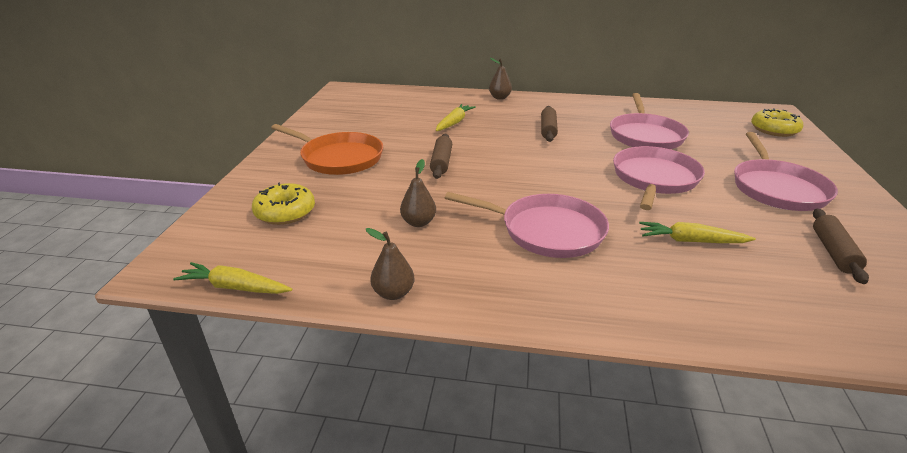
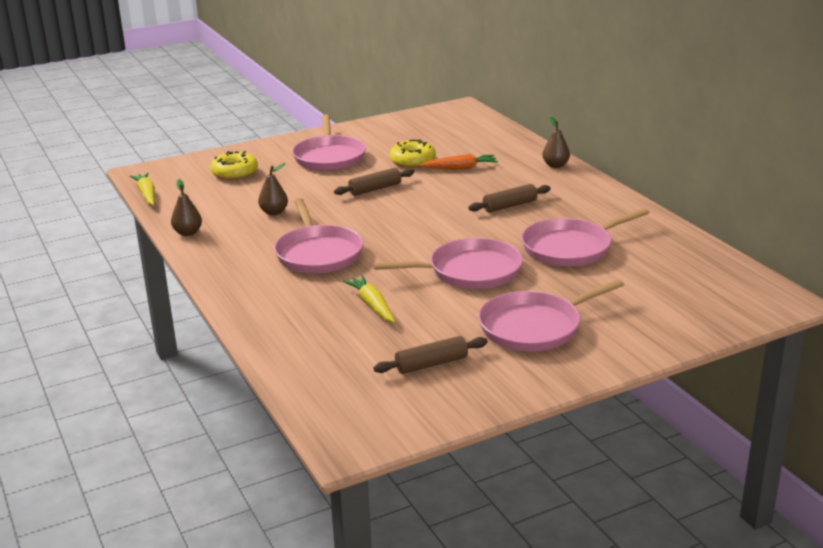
camera: 55 degrees right, 5 degrees down
(339, 158) = (329, 157): orange pan -> pink pan
(454, 122) = (460, 168): yellow carrot -> orange carrot
(774, 130) = (710, 307): yellow donut -> yellow donut (412, 161)

